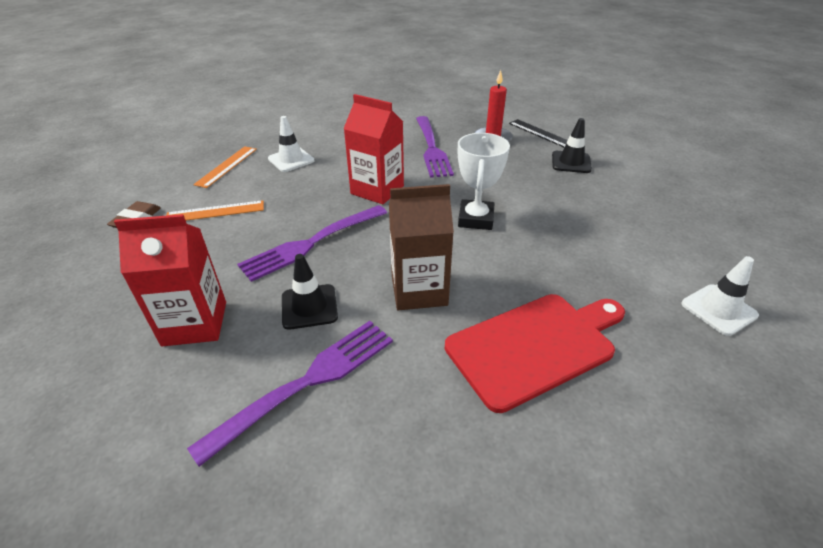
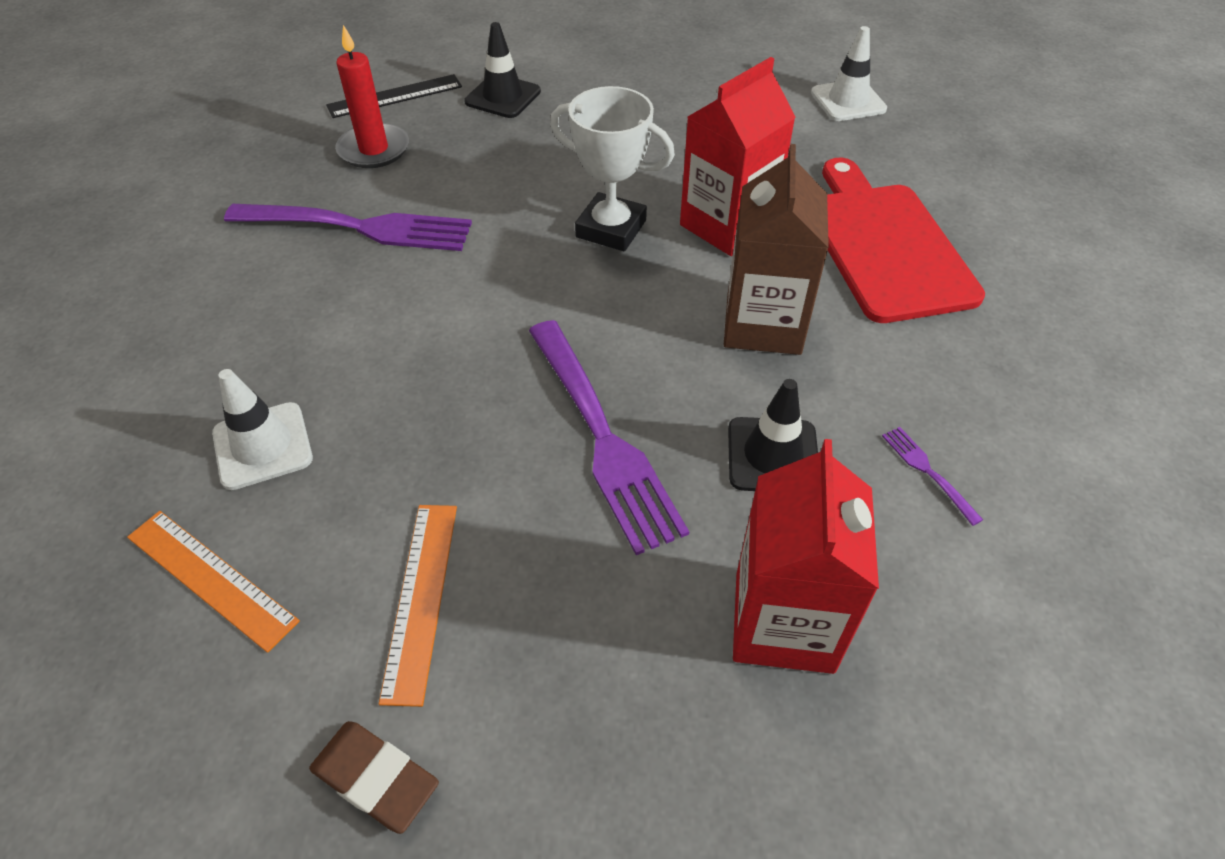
camera: 75 degrees left, 10 degrees up
(307, 382) = (927, 471): purple fork -> purple fork, size x0.41
(377, 190) = (468, 325): red carton -> red carton (727, 225)

